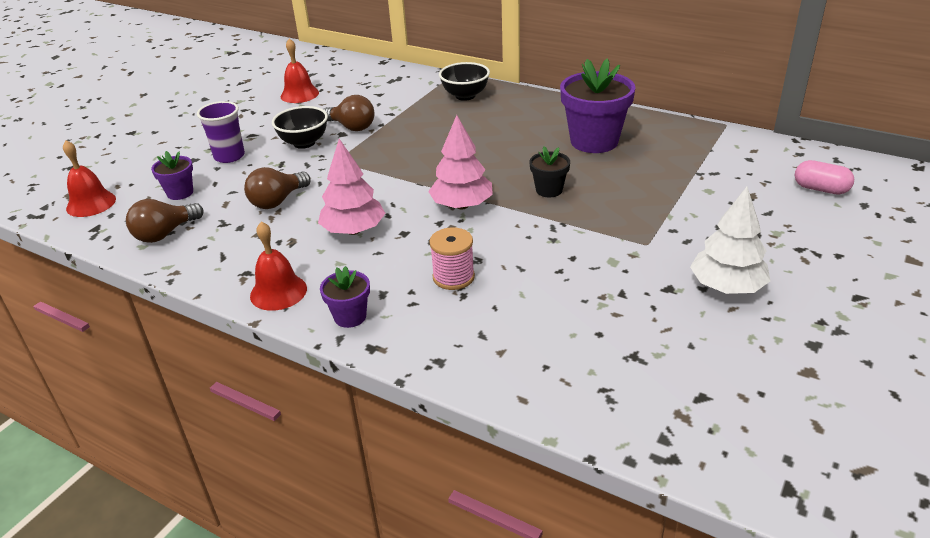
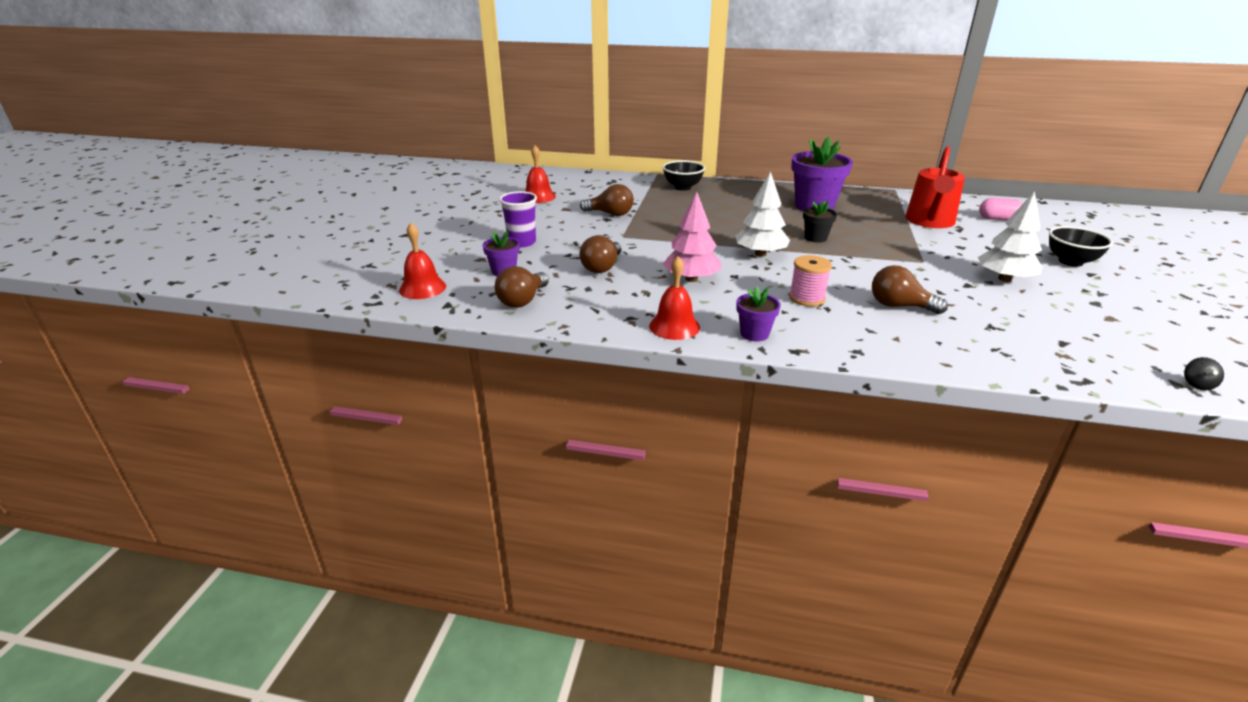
camera: 20 degrees left, 5 degrees down
(304, 143) = (580, 227): black bowl -> black bowl (1070, 262)
(462, 205) = (760, 254): pink tree -> white tree
(550, 306) = (899, 306): none -> brown light bulb
(720, 182) = (930, 221): none -> red watering can
(816, 497) = (1197, 384): none -> black spinning top

